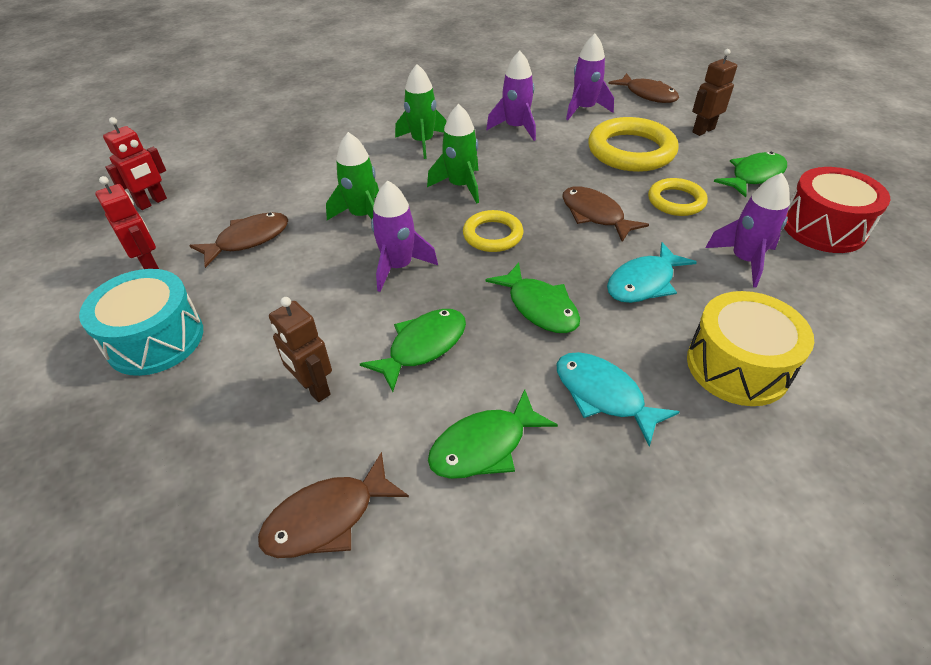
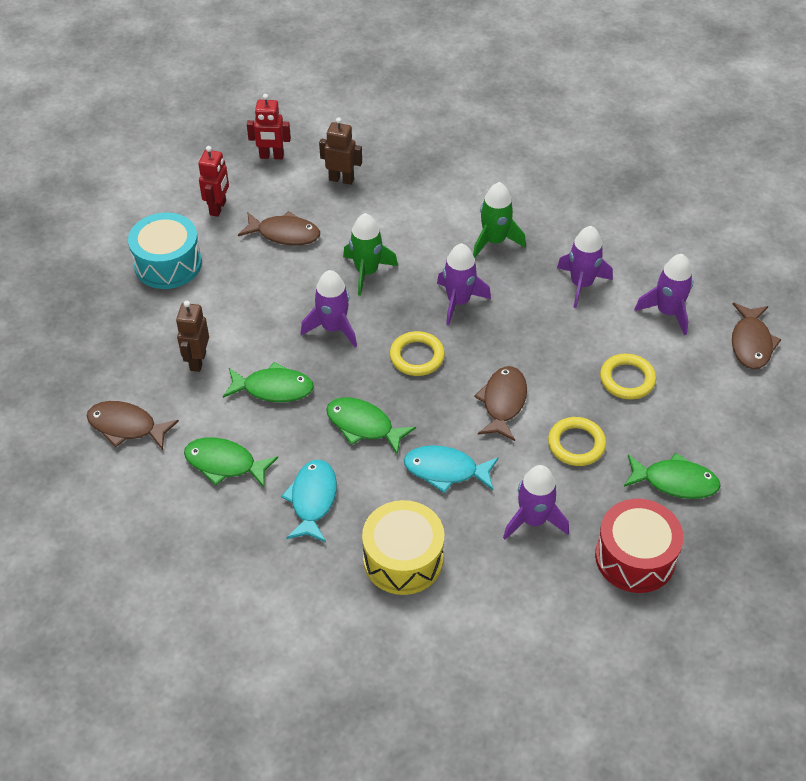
camera: 50 degrees right, 5 degrees up
(460, 186) = (458, 302): green rocket -> purple rocket
(539, 307) = (363, 425): green fish -> green fish turned 105 degrees clockwise
(631, 151) = (627, 379): yellow ring -> yellow ring, size x0.59
(703, 130) = (722, 414): brown robot -> brown robot (341, 179)

